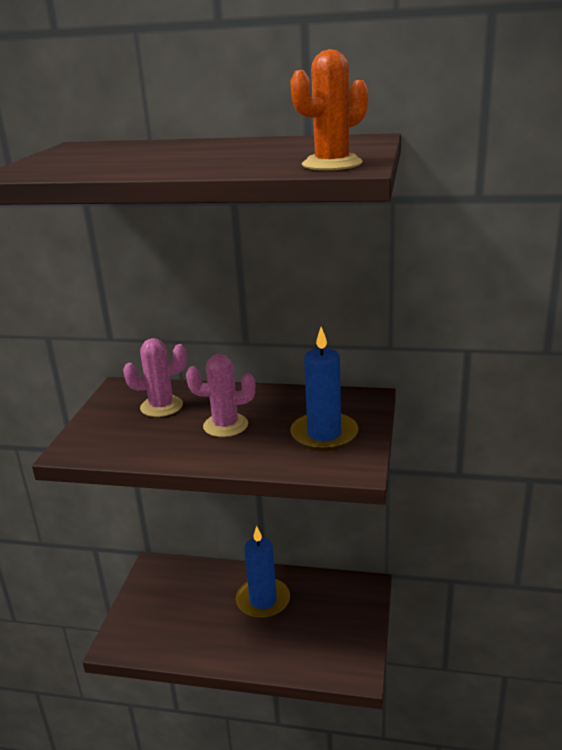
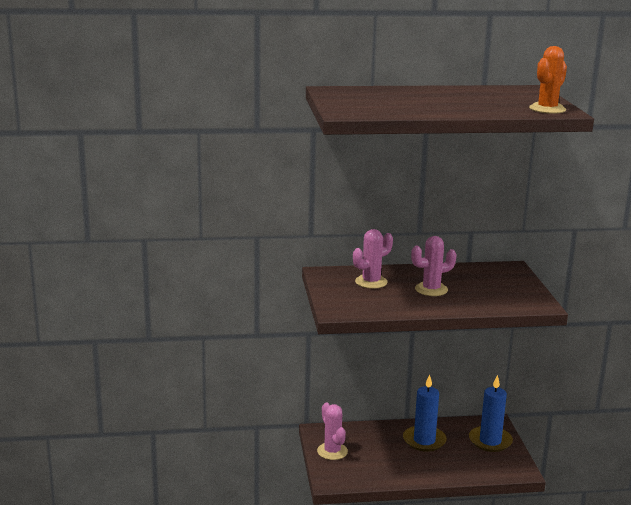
camera: 20 degrees left, 5 degrees down
(147, 599) = (332, 451): none -> pink cactus
(324, 434) = (503, 289): blue candle -> blue candle (490, 441)

